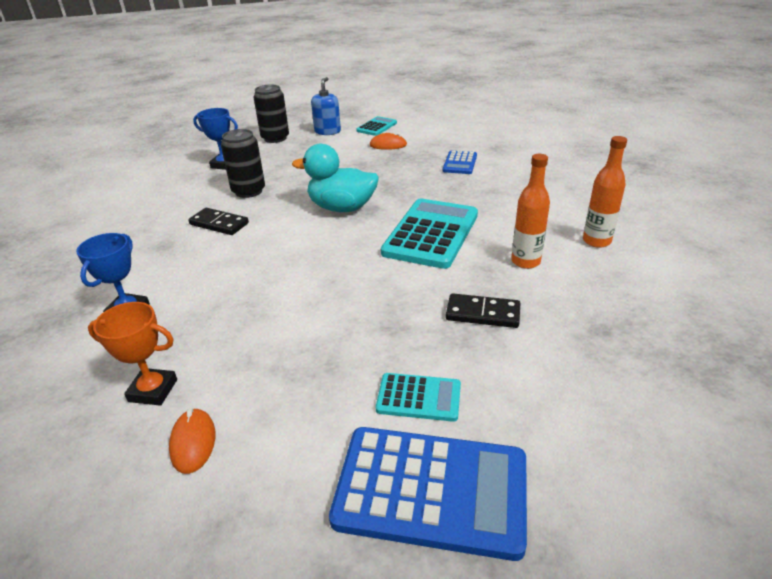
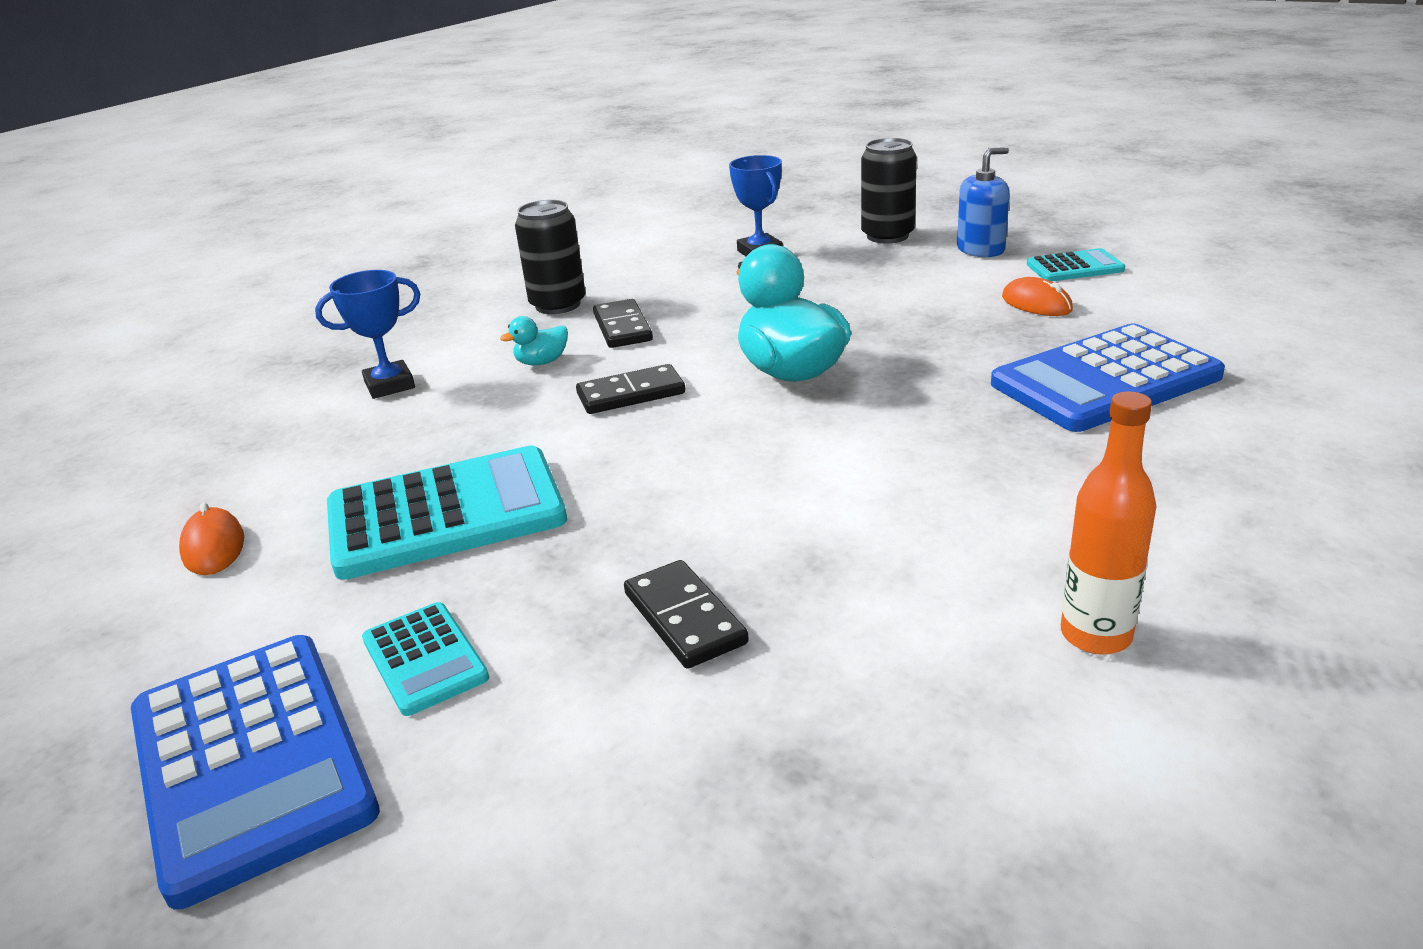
camera: 50 degrees right, 5 degrees down
(153, 390) = (275, 476): orange trophy -> none
(193, 442) = (213, 547): orange mouse -> orange mouse turned 60 degrees counterclockwise
(205, 257) = (542, 362): none -> turquoise duck
(248, 191) = (724, 299): black can -> black can (558, 305)
(286, 249) = (631, 394): none -> black domino
(431, 234) = (837, 468): turquoise calculator -> turquoise calculator (446, 514)
(460, 163) = (1105, 380): blue calculator -> blue calculator, size x1.94
(525, 261) = (894, 589): orange bottle -> none

